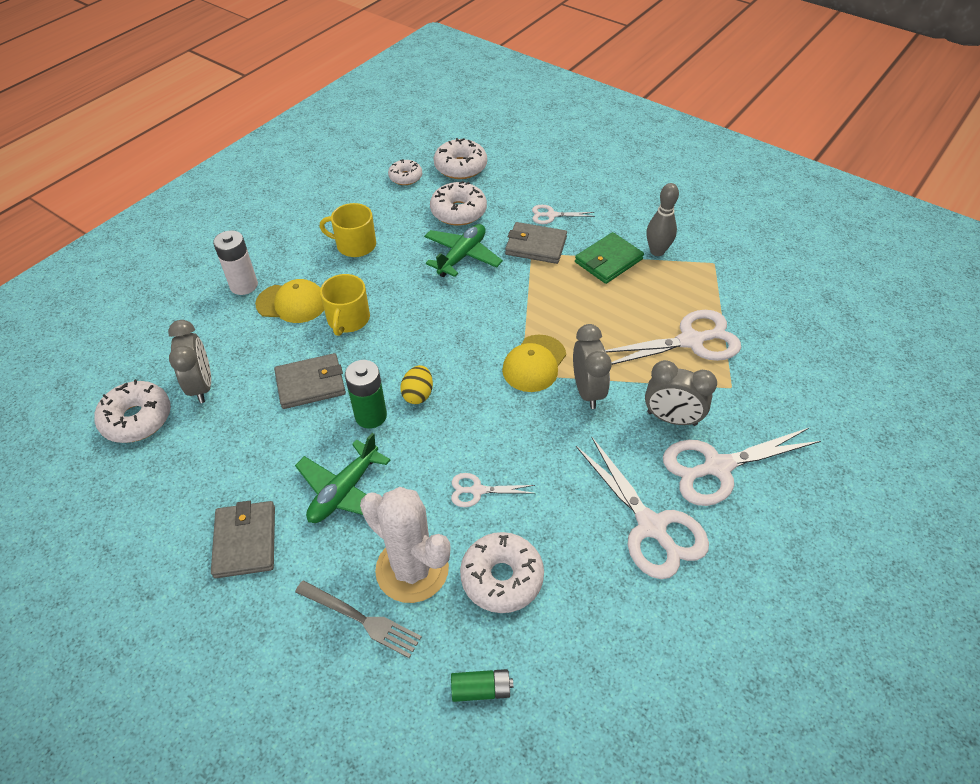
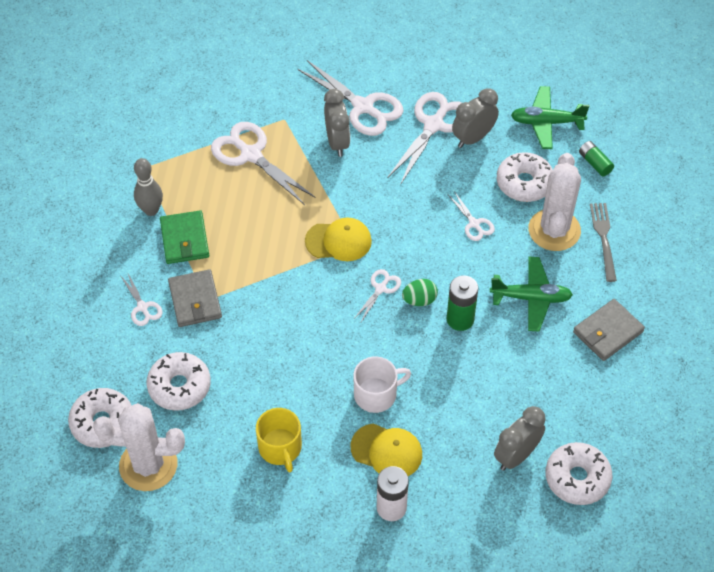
camera: 120 degrees left, 5 degrees up
(292, 303) = (387, 451): yellow cap -> yellow cap turned 135 degrees clockwise
(310, 384) = (459, 378): grey wallet -> none
(348, 319) = (376, 394): yellow mug -> white mug
(405, 177) = (148, 465): white donut -> white cactus
(418, 394) = (419, 300): yellow egg -> green egg
(454, 371) = (380, 288): none -> white scissors
(462, 256) = (243, 350): green plane -> green plane (546, 122)
(587, 391) = (344, 198): grey clock -> grey clock (473, 138)
(608, 261) = (184, 239): green wallet -> green wallet turned 60 degrees clockwise

